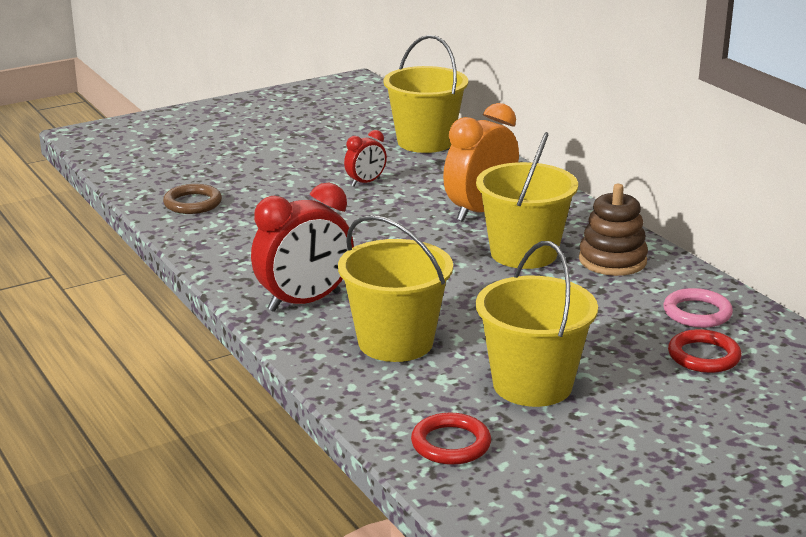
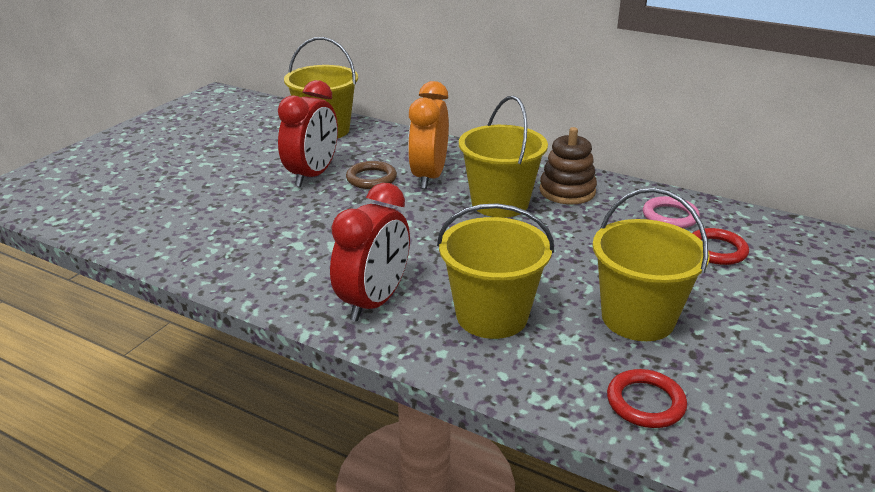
camera: 30 degrees left, 5 degrees up
(192, 203) = (174, 234): brown ring -> brown ring (371, 178)
(365, 182) = (313, 175): red clock -> red clock, size x1.93

